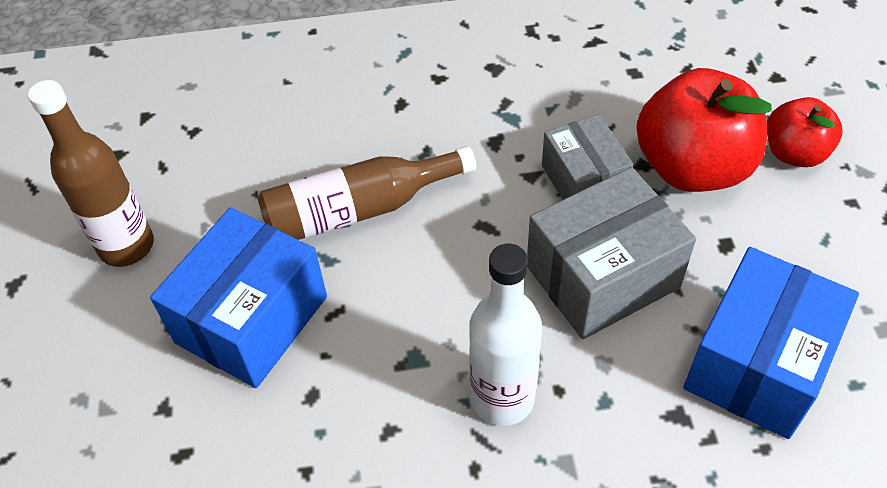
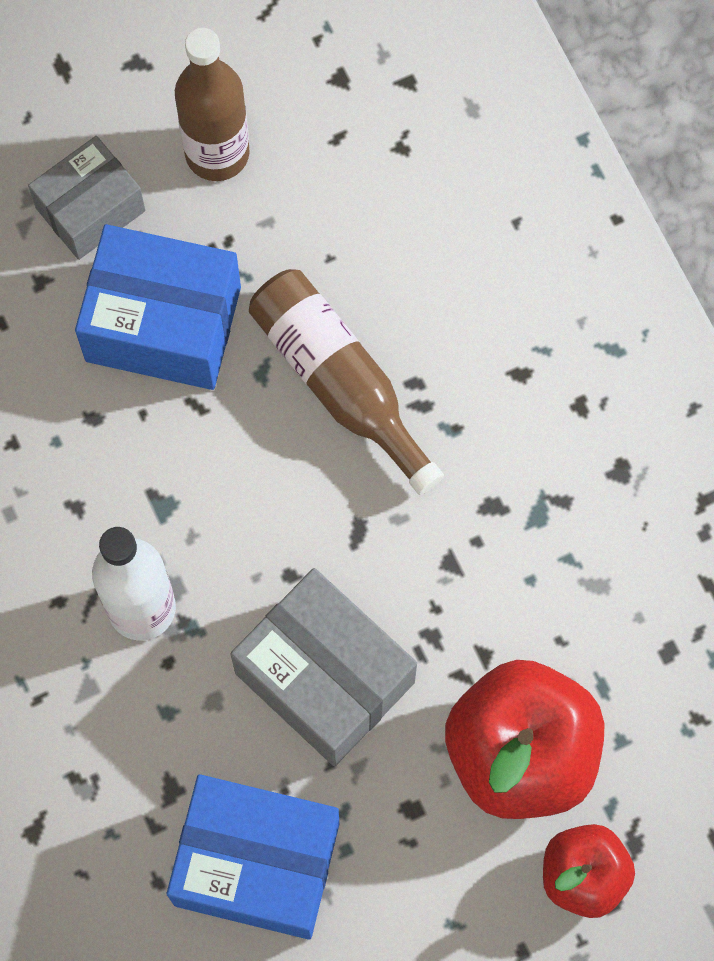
camera: 70 degrees right, 20 degrees up
(583, 181) = (460, 626): grey box -> grey box (90, 209)

